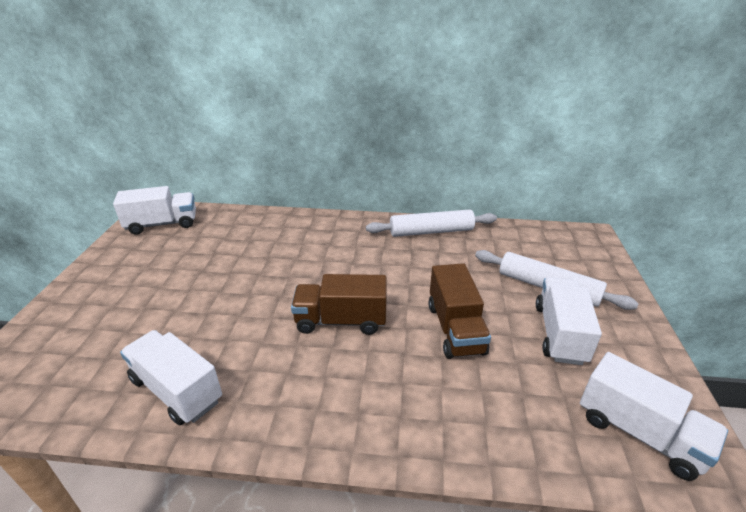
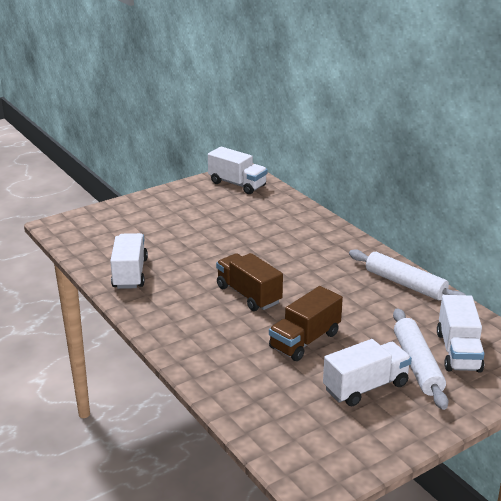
camera: 50 degrees right, 5 degrees down
(639, 432) = (308, 447): white truck -> white truck (458, 351)

